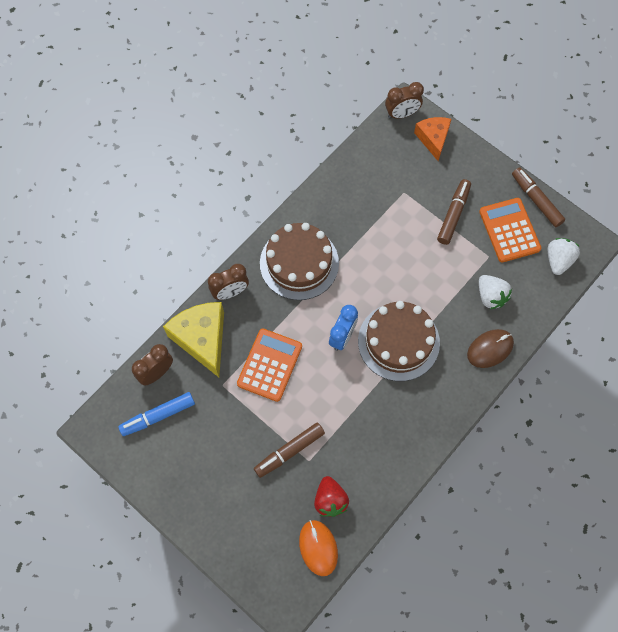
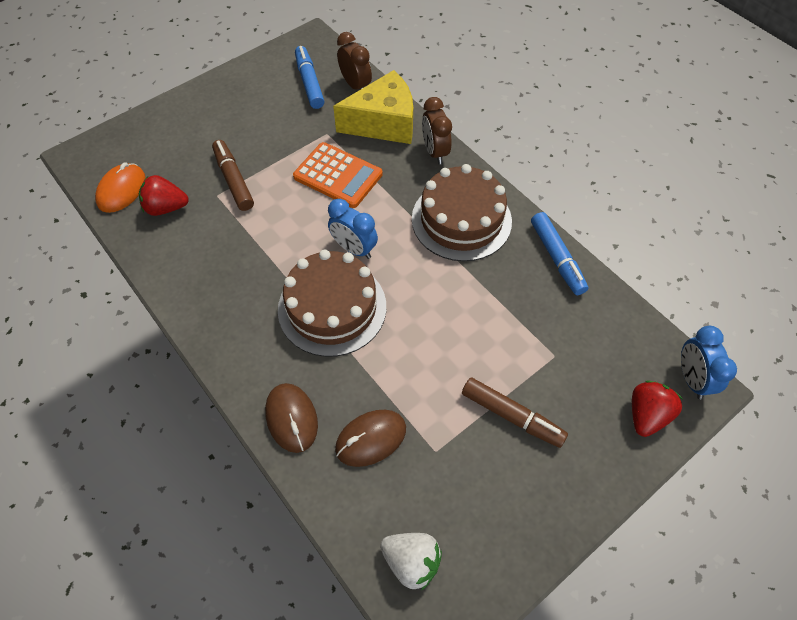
camera: 100 degrees right, 10 degrees down
(318, 548) = (122, 190): orange mouse -> orange mouse turned 60 degrees counterclockwise
(322, 195) = (556, 258): none -> blue marker
(401, 114) = (691, 379): brown clock -> blue clock
(433, 139) = (646, 415): orange cheese -> red strawberry
(491, 296) = (371, 439): white strawberry -> brown mouse
(509, 230) = (476, 494): orange calculator -> none
(536, 200) = (527, 554): brown marker -> none

